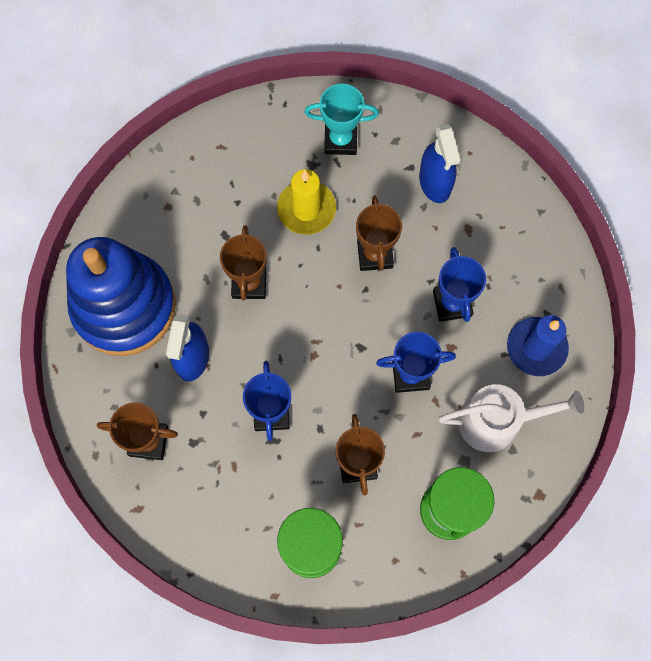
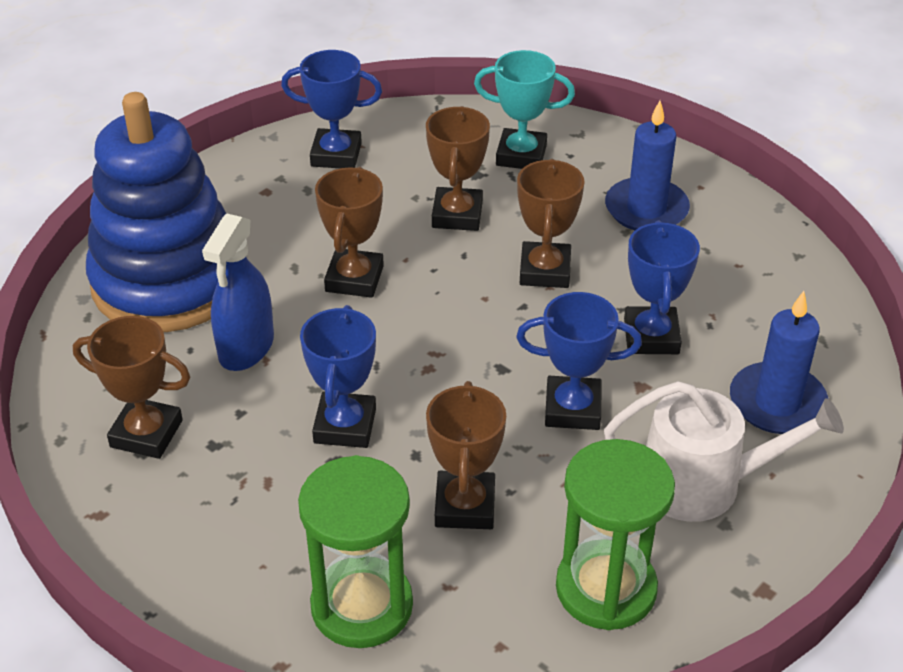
camera: 10 degrees right, 30 degrees down
(209, 160) = (336, 155): none -> blue trophy
(306, 209) = (457, 215): yellow candle -> brown trophy
(435, 182) = (646, 209): blue spray bottle -> blue candle

